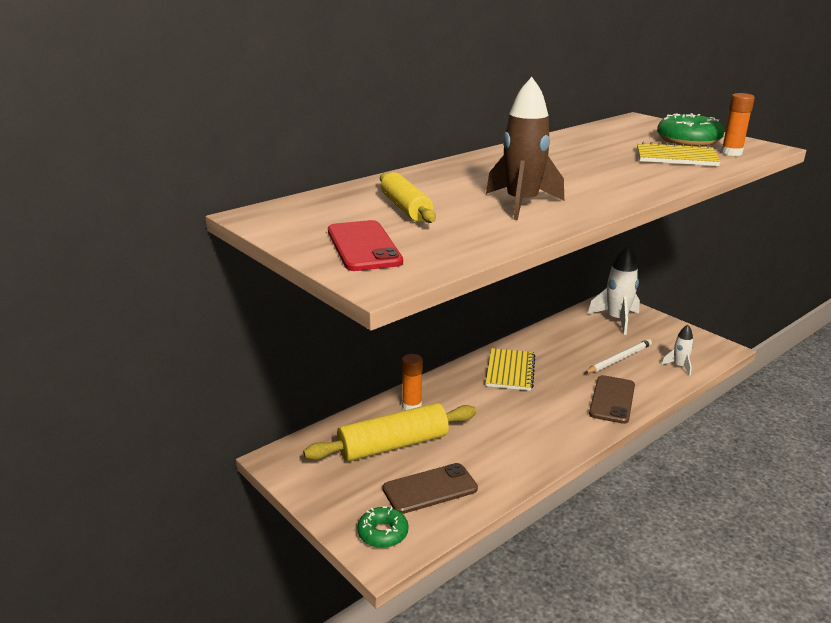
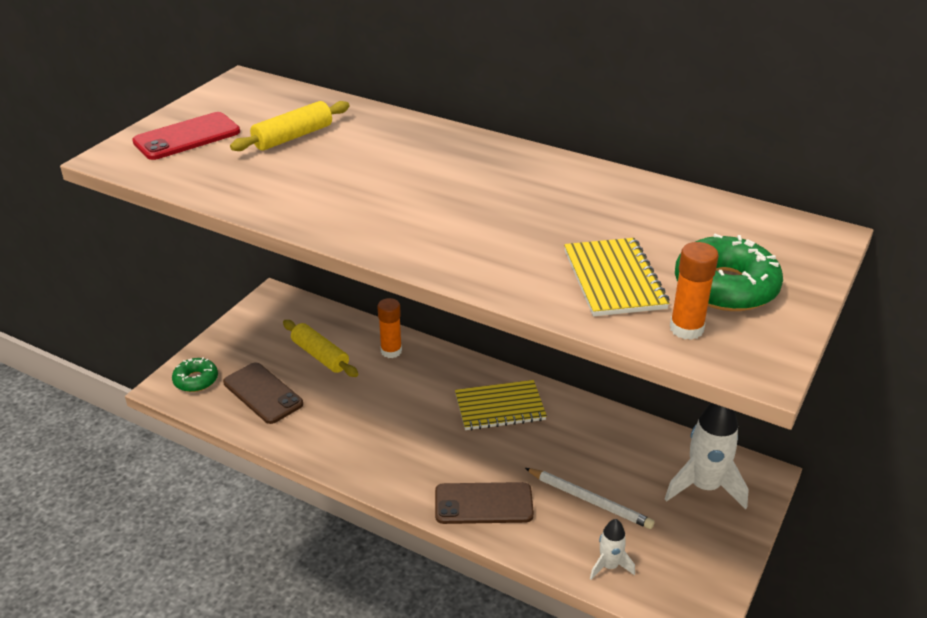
camera: 70 degrees right, 10 degrees up
(393, 445) = (320, 355): yellow rolling pin -> yellow rolling pin, size x0.64
(522, 204) = (339, 191): brown rocket -> none

